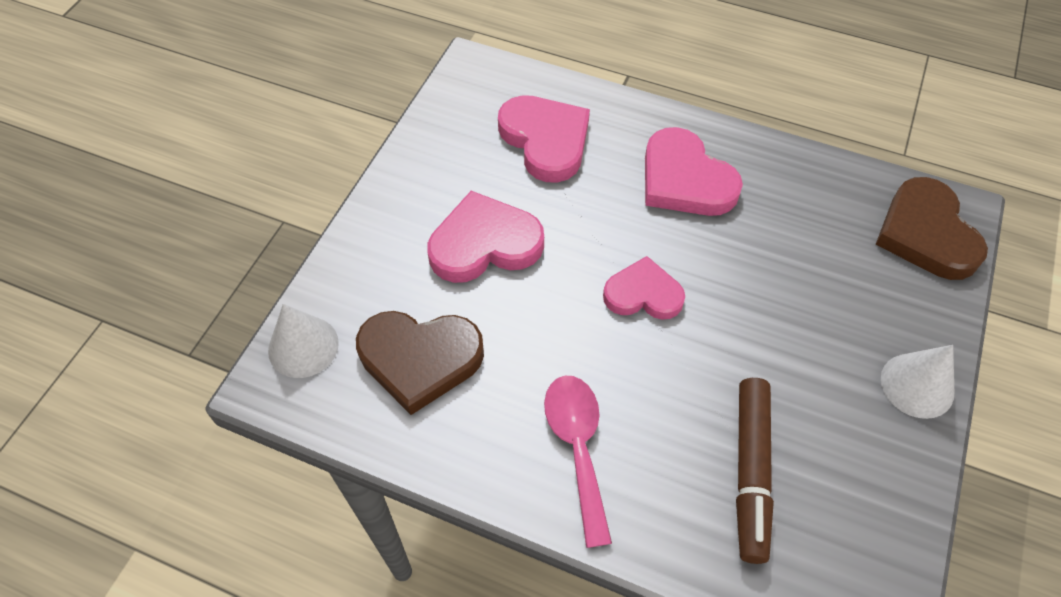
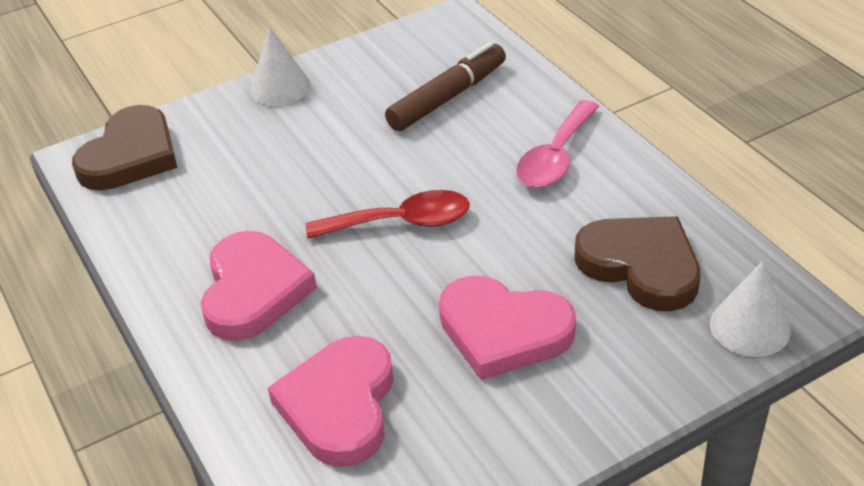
camera: 140 degrees left, 15 degrees down
(643, 294) = (401, 222): pink heart -> red spoon

